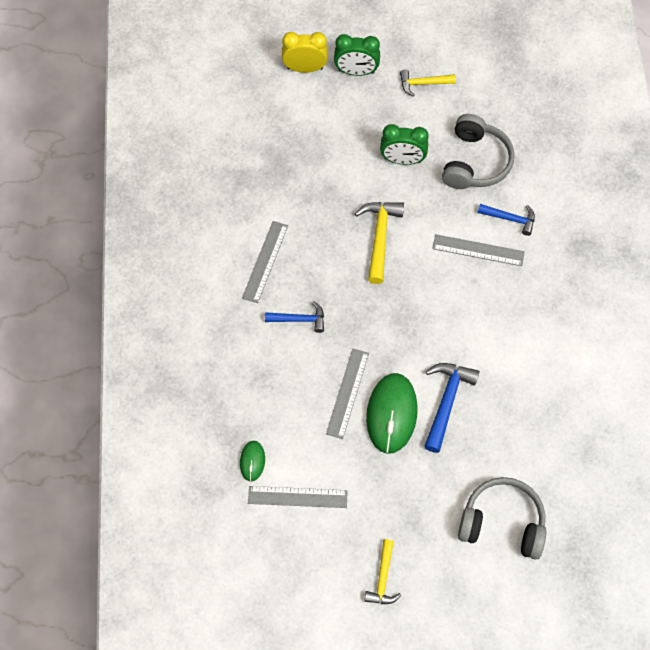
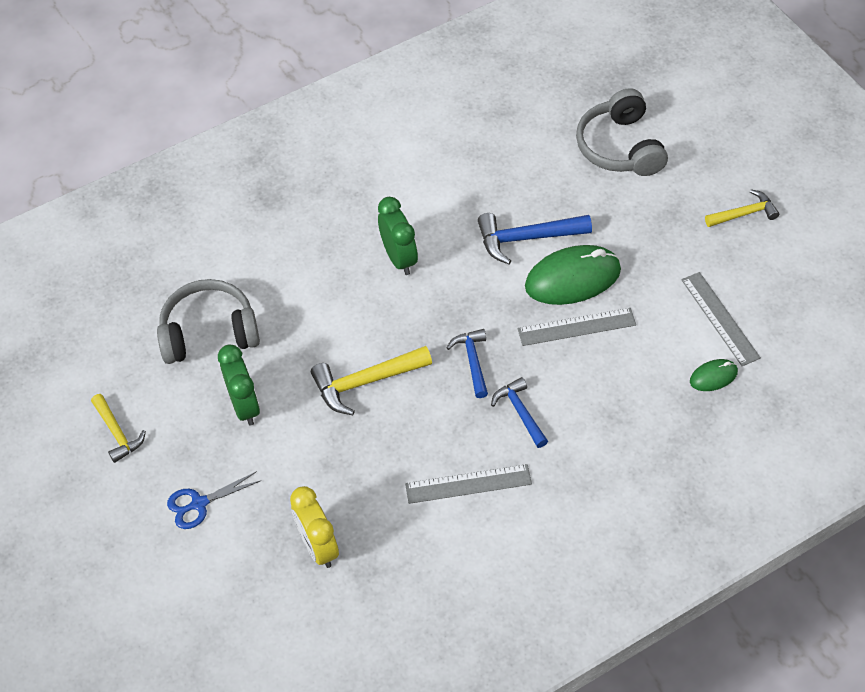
camera: 115 degrees left, 10 degrees down
(305, 68) = (155, 580): yellow clock -> yellow clock (318, 546)
(343, 108) = (199, 504): none -> blue scissors
(356, 71) = (132, 516): green clock -> green clock (399, 258)
(478, 250) = (328, 283): grey ruler -> none
(510, 219) = (270, 270): blue hammer -> blue hammer (472, 361)

